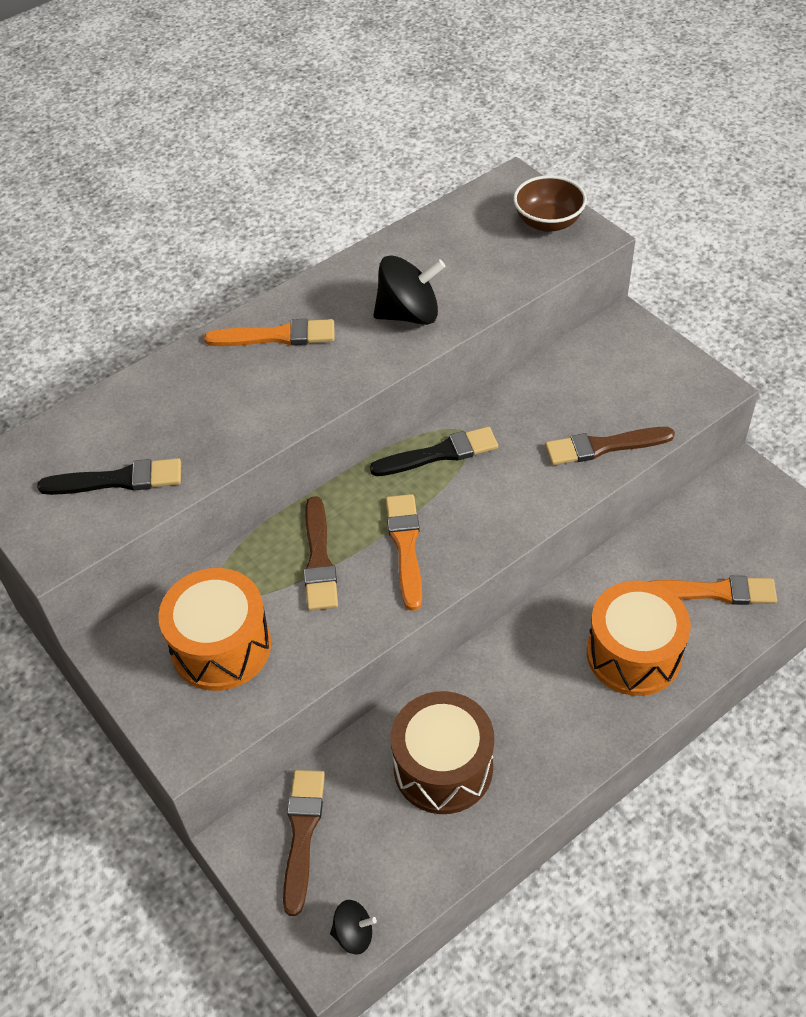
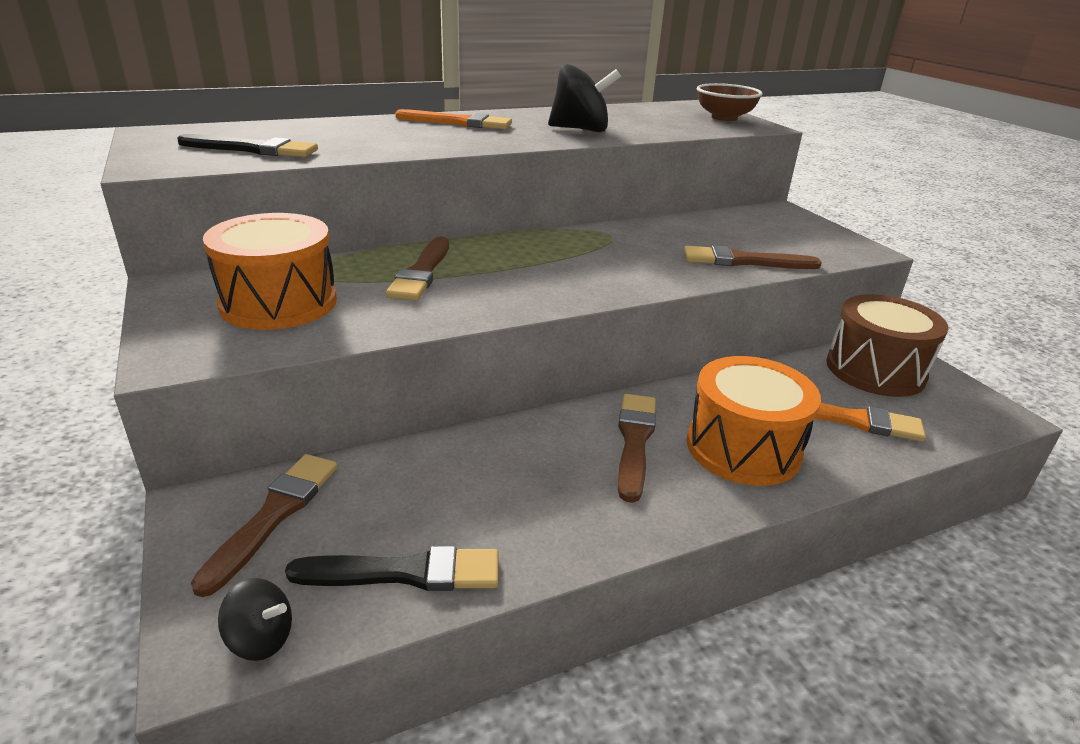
camera: 10 degrees right, 20 degrees down
(405, 546) = (513, 280): orange brush -> none
(439, 453) = (578, 240): black brush -> black brush (405, 573)
(443, 767) = (478, 494): brown drum -> brown drum (875, 370)
(546, 672) = (634, 441): none -> brown brush

